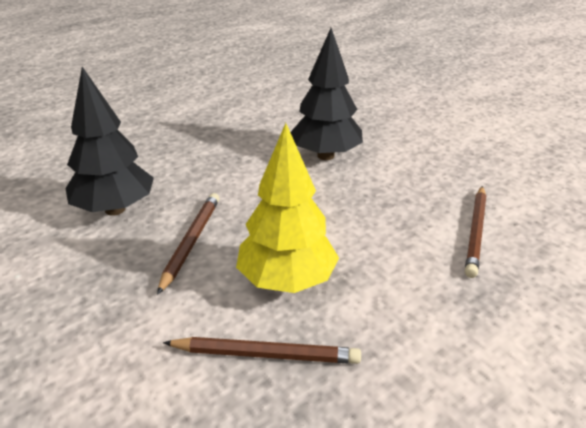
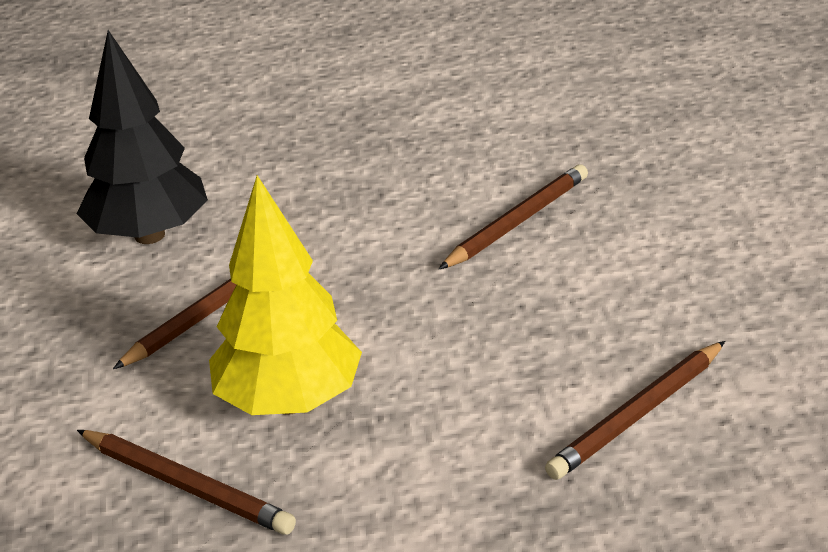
camera: 30 degrees right, 0 degrees up
(326, 156) = (518, 222): black tree -> brown pencil

